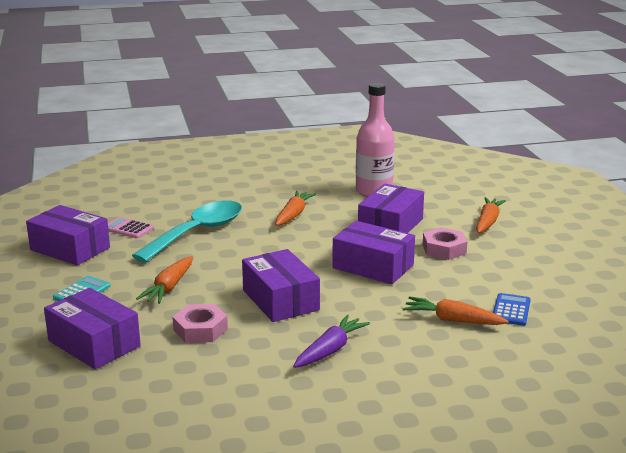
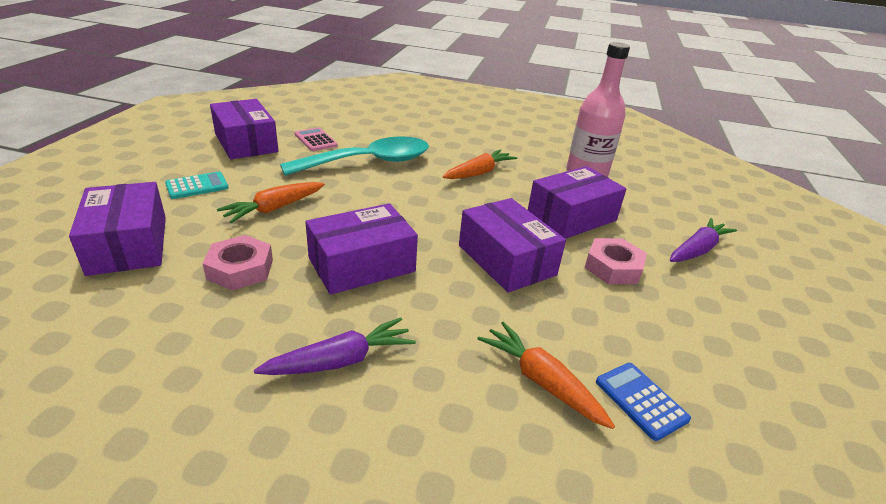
camera: 25 degrees right, 10 degrees up
(280, 300) = (361, 264): purple box -> purple box turned 60 degrees clockwise
(487, 222) = (697, 250): orange carrot -> purple carrot
(511, 310) = (641, 400): blue calculator -> blue calculator turned 75 degrees counterclockwise

